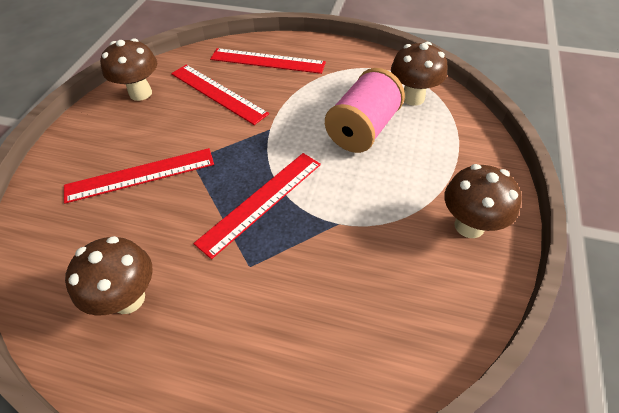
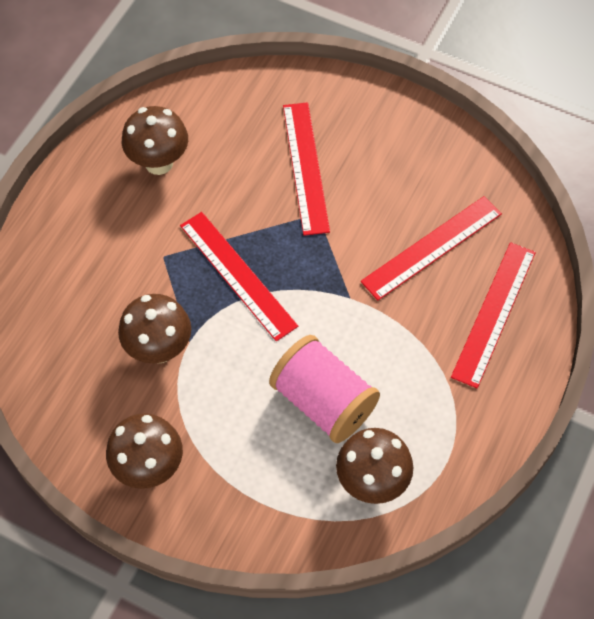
camera: 100 degrees right, 10 degrees up
(140, 93) = (449, 164): brown mushroom -> brown mushroom (159, 349)

